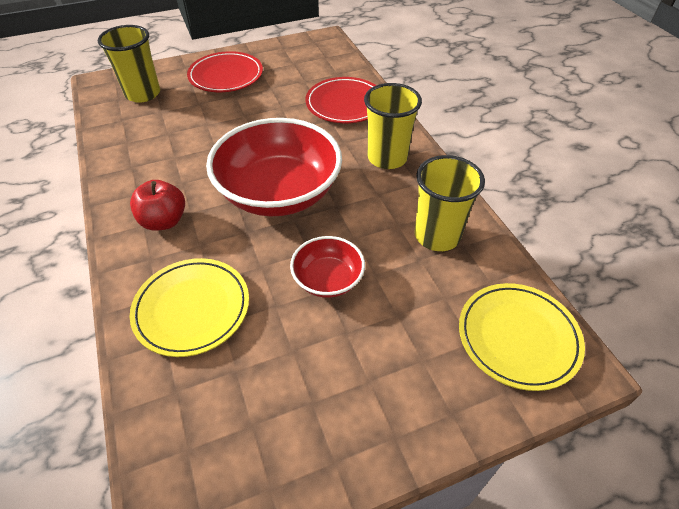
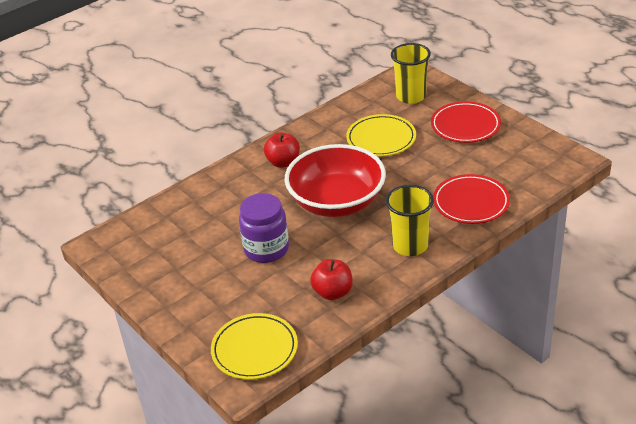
camera: 75 degrees right, 10 degrees down
(192, 309) = (220, 201): yellow plate -> yellow plate (381, 139)
(328, 279) = (266, 249): red bowl -> purple jar
(437, 236) = (333, 292): yellow cup -> red apple

